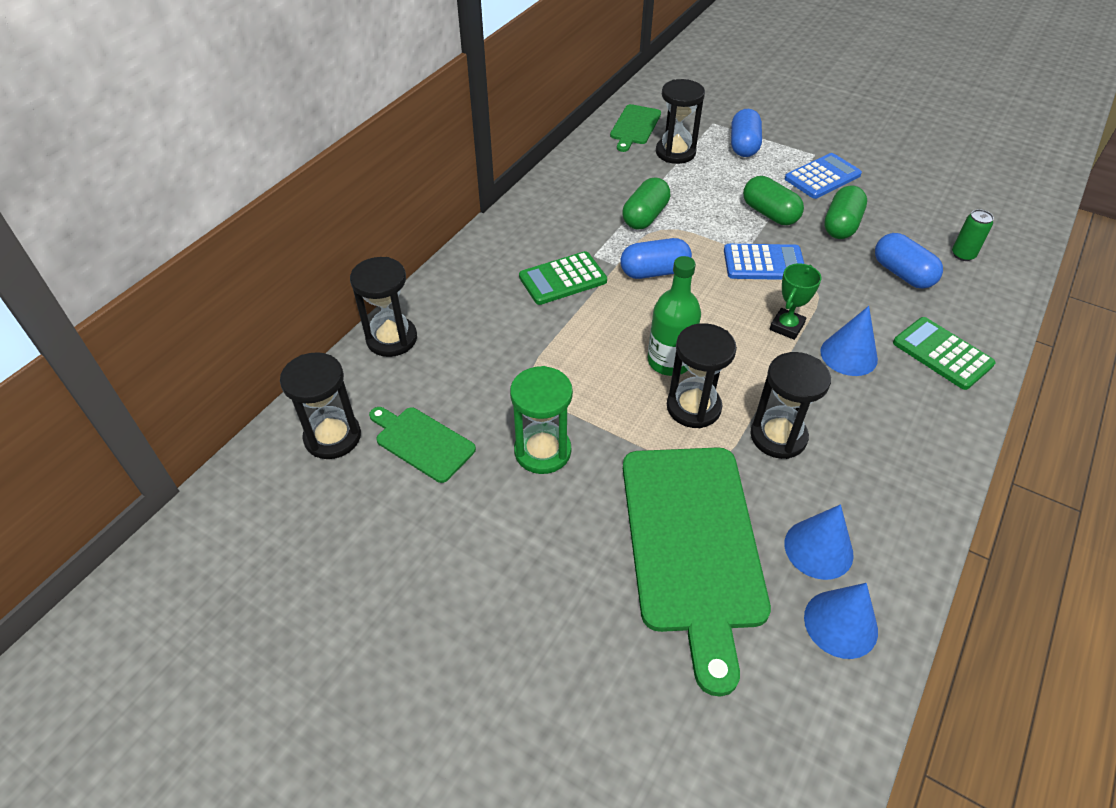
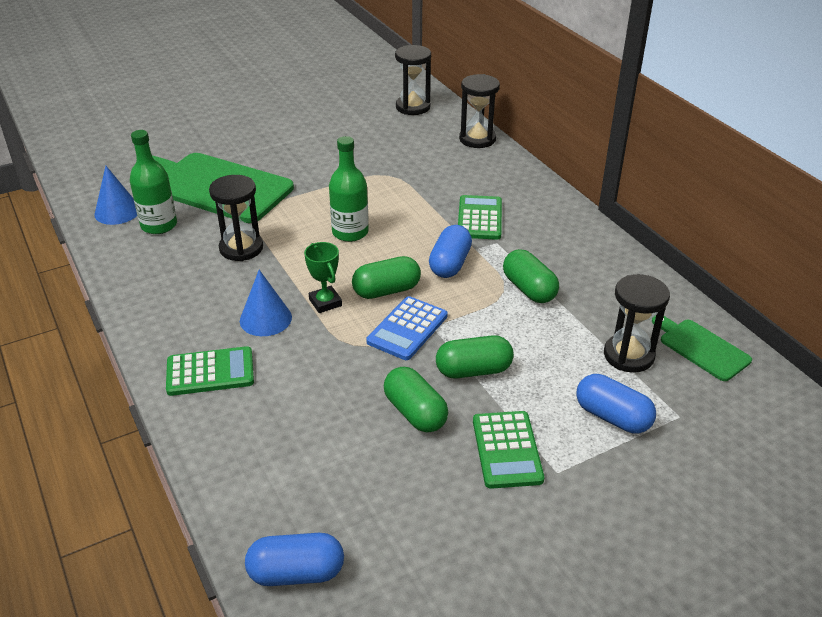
camera: 120 degrees right, 10 degrees down
(422, 442) = (380, 130): green cutting board -> none
(542, 451) = (331, 162): green hourglass -> none
(693, 407) = (301, 226): black hourglass -> none
(730, 295) = (386, 291): none -> green capsule
(818, 549) = (159, 225): blue cone -> green bottle
(822, 177) = (507, 450): blue calculator -> green calculator
(902, 274) = (313, 412): blue capsule -> blue capsule (296, 572)
(963, 255) = (293, 480): green can -> none

